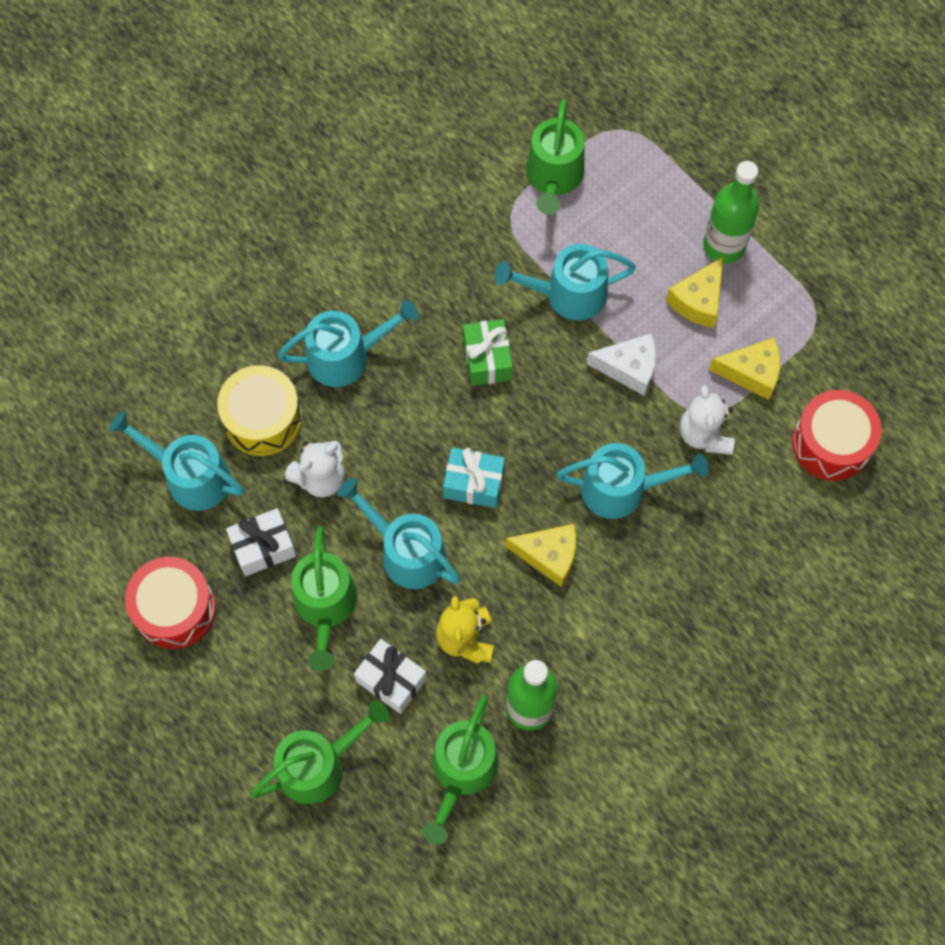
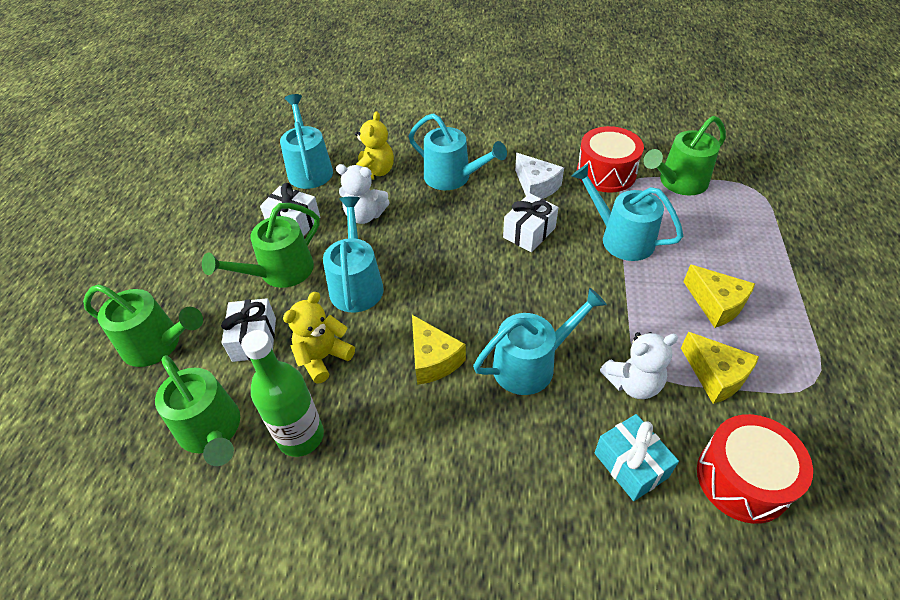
camera: 50 degrees right, 20 degrees down
(175, 609) = (218, 213): red drum -> red drum (606, 173)
(263, 419) = (375, 172): yellow drum -> yellow teddy bear
(461, 771) = (212, 430): green watering can -> green watering can turned 105 degrees counterclockwise
(474, 483) = (440, 283): turquoise gift -> turquoise gift (630, 465)
(487, 359) = (529, 232): green gift -> white gift
(622, 489) = (531, 364): turquoise watering can -> turquoise watering can turned 75 degrees counterclockwise
(629, 368) = (618, 303): white cheese -> white cheese (536, 186)
(698, 301) = (716, 304): yellow cheese -> yellow cheese turned 120 degrees counterclockwise
(705, 434) = (633, 383): white teddy bear -> white teddy bear turned 150 degrees counterclockwise
(724, 246) = (771, 289): green bottle -> none

